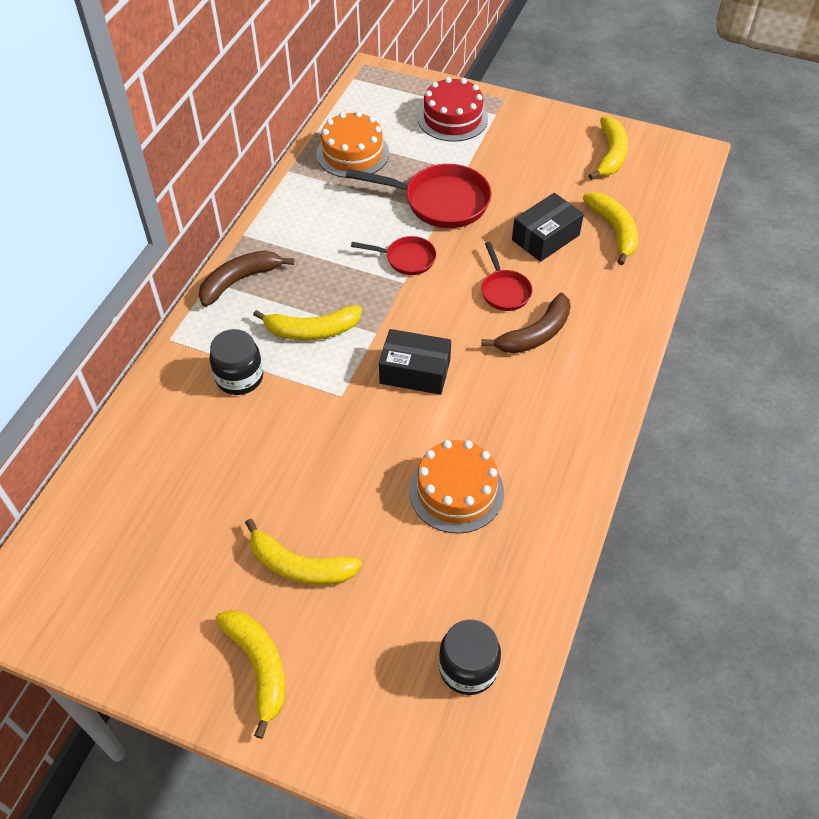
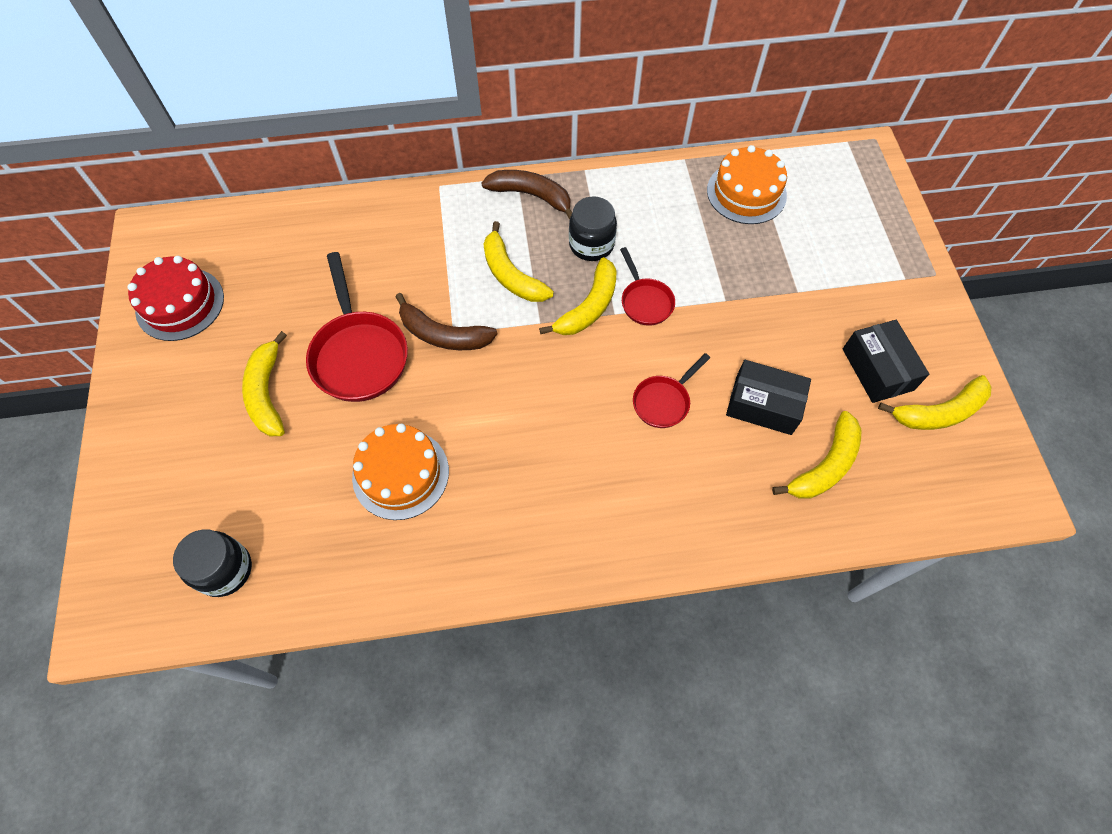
camera: 60 degrees right, 10 degrees up
(239, 377) = (429, 252): black jar -> black jar (591, 244)
(259, 667) = (165, 414): yellow banana -> yellow banana (588, 307)
(415, 372) = (514, 375): black box -> black box (877, 369)
(440, 202) = (740, 291): red pan -> red pan (359, 354)
(452, 118) = (865, 245): red cake -> red cake (180, 304)
(535, 334) = (626, 455): brown banana -> brown banana (443, 334)

